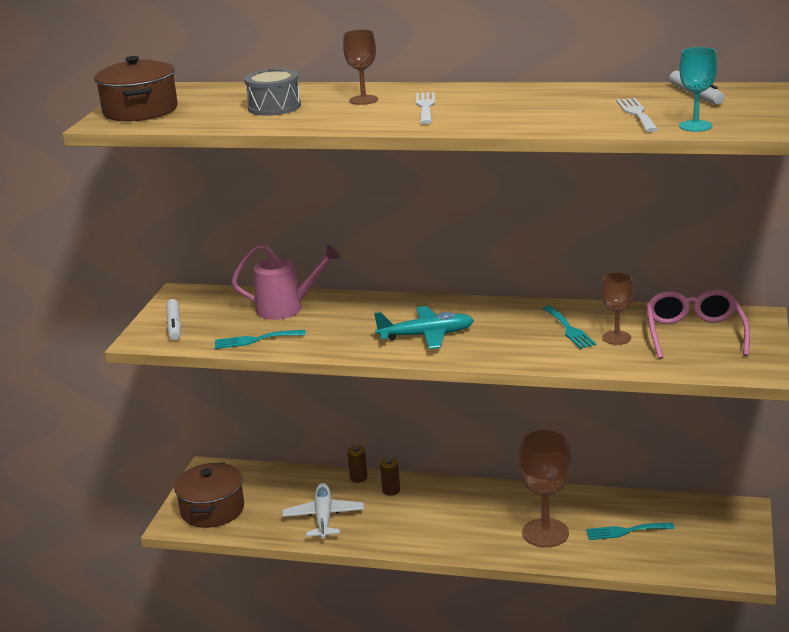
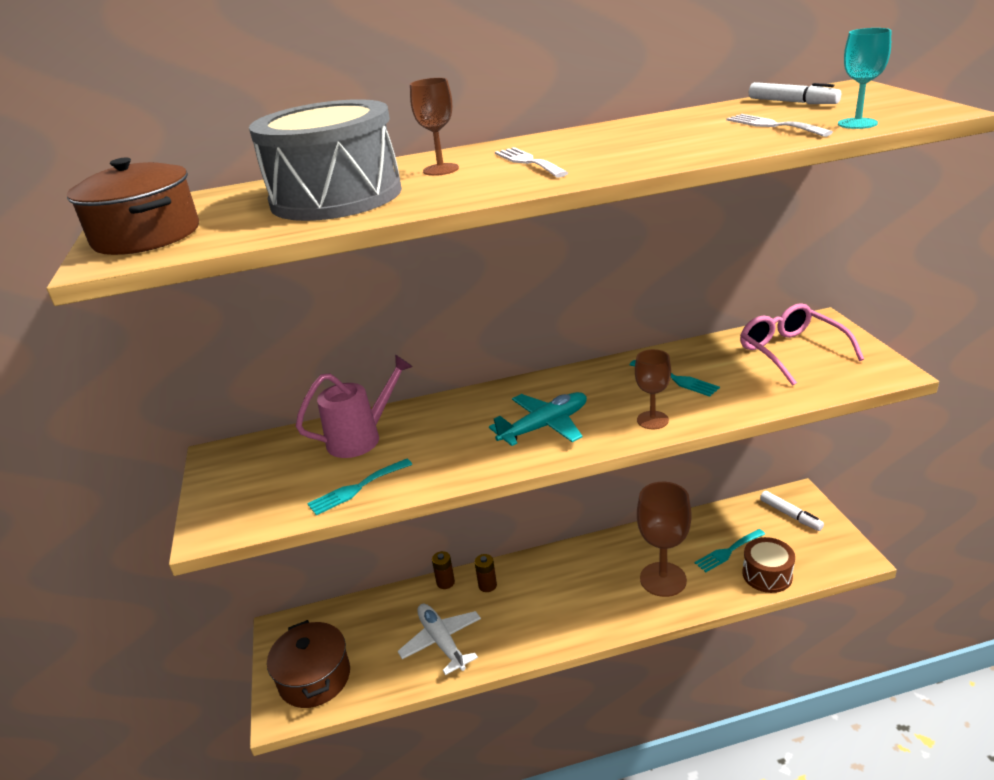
camera: 25 degrees left, 5 degrees up
(174, 325) = (240, 499): white marker -> white marker (790, 515)
(274, 107) = (336, 197): grey drum -> grey drum, size x1.89
(617, 338) = (729, 375): brown goblet -> brown goblet (652, 420)
(644, 559) = (767, 575): none -> brown drum

